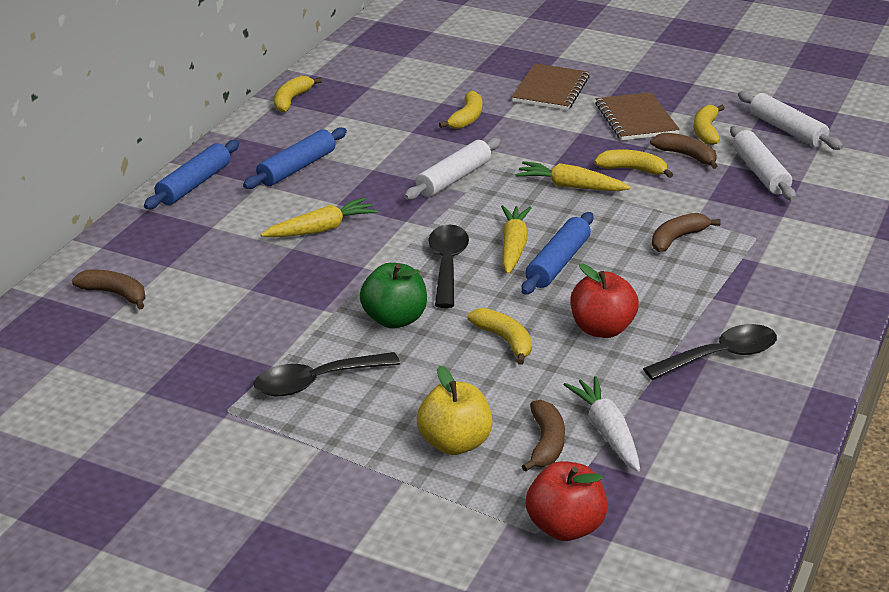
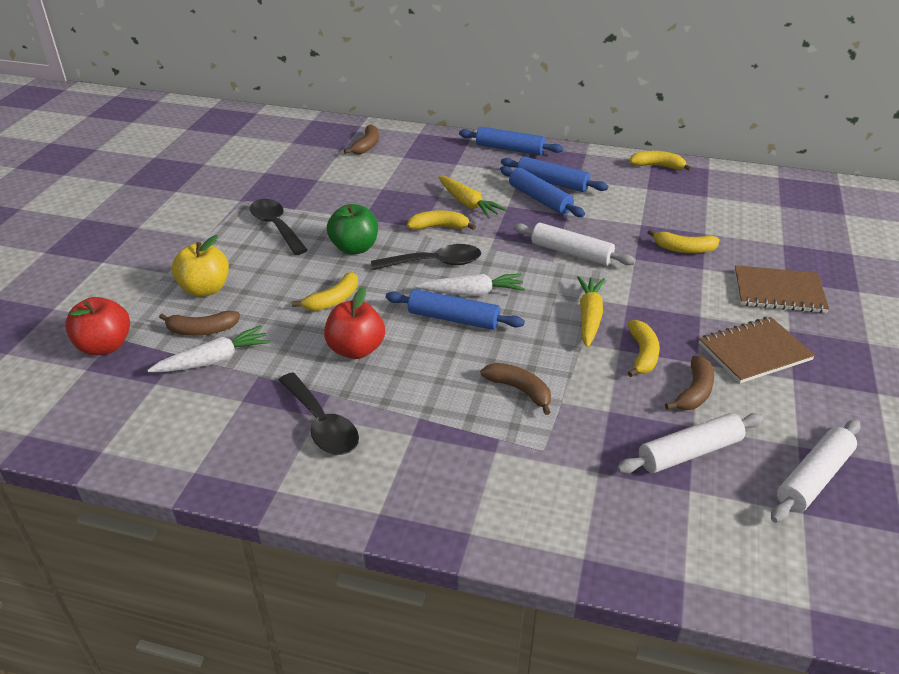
camera: 80 degrees right, 5 degrees up
(332, 181) = (540, 199): none -> blue rolling pin
(513, 246) = (472, 293): yellow carrot -> white carrot
(706, 131) = (762, 406): yellow banana -> yellow banana (439, 227)

